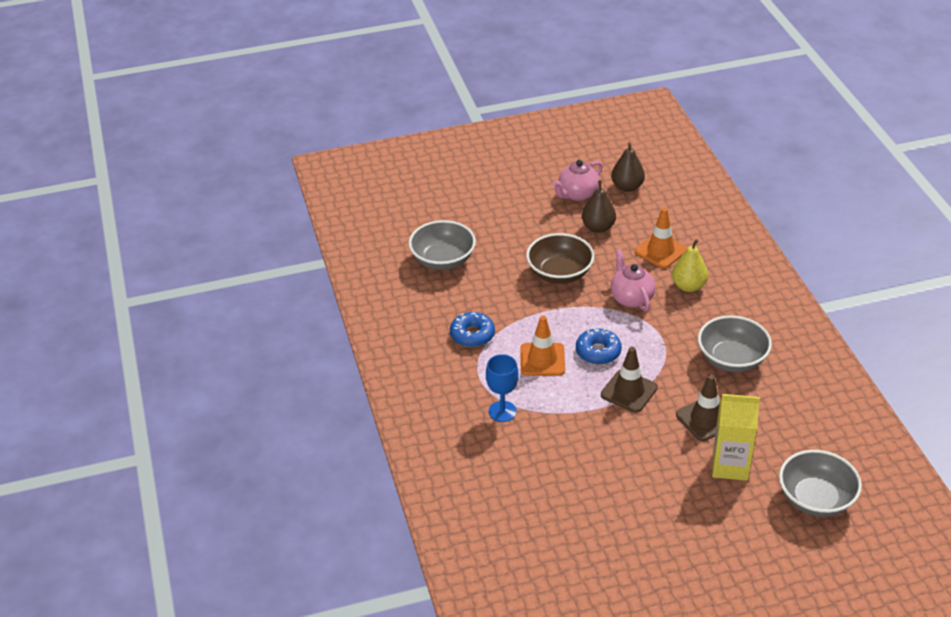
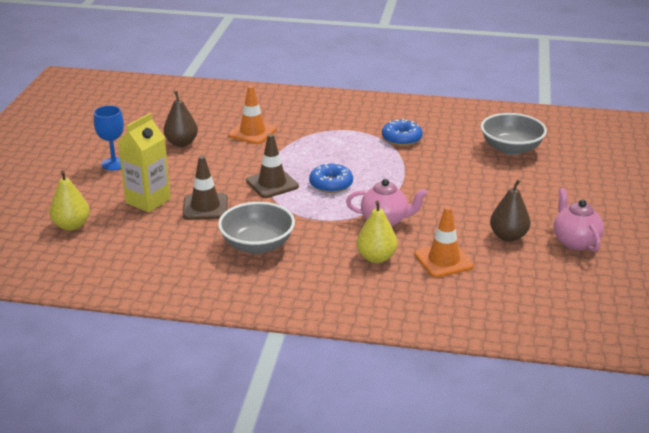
camera: 115 degrees right, 10 degrees down
(502, 411) = (305, 130): blue goblet -> blue goblet (114, 164)
(542, 359) = (345, 158): orange traffic cone -> orange traffic cone (252, 132)
(559, 273) = (450, 196): brown bowl -> none
(627, 187) = (572, 277): brown pear -> brown pear (181, 143)
(816, 499) = (71, 225): grey bowl -> yellow pear

